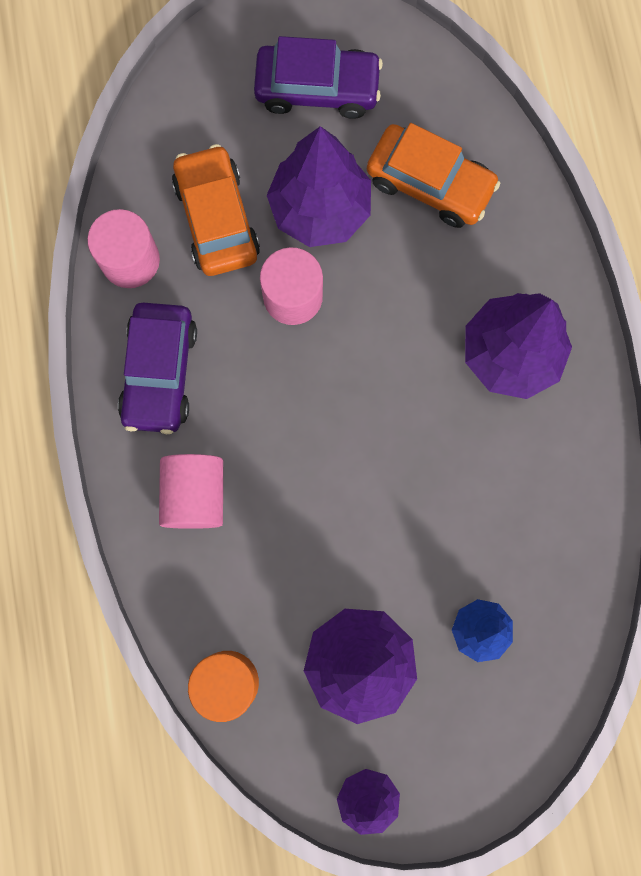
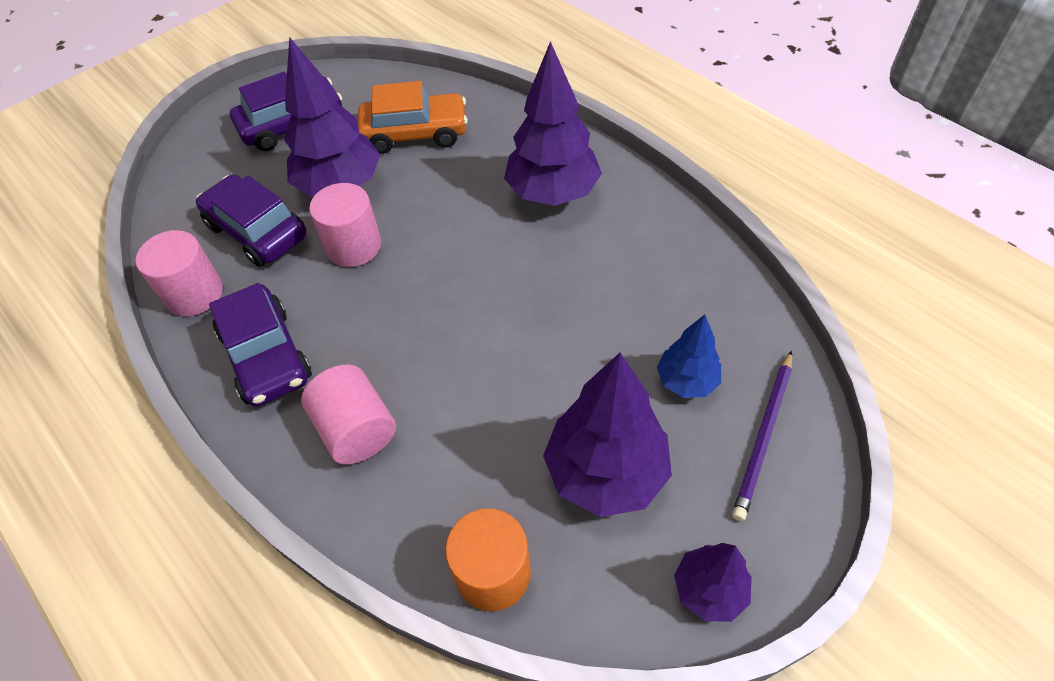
camera: 30 degrees left, 25 degrees down
(217, 218) = (257, 231): orange car -> purple car
(501, 717) = (763, 436): none -> purple pencil

